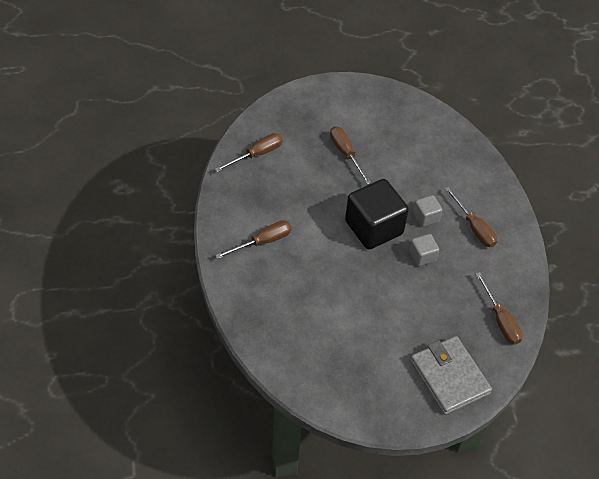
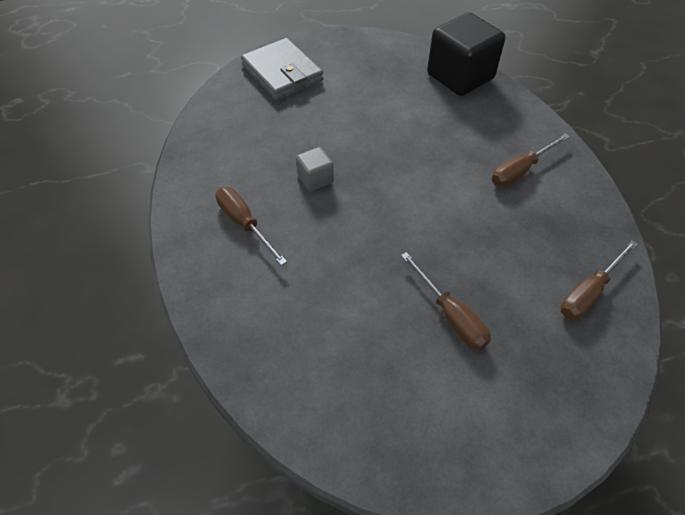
camera: 175 degrees right, 0 degrees up
(374, 227) = (383, 205): black cube -> black cube (460, 77)
(426, 217) = (313, 229): grey cube -> none
(500, 320) = (222, 124): brown screwdriver -> none

